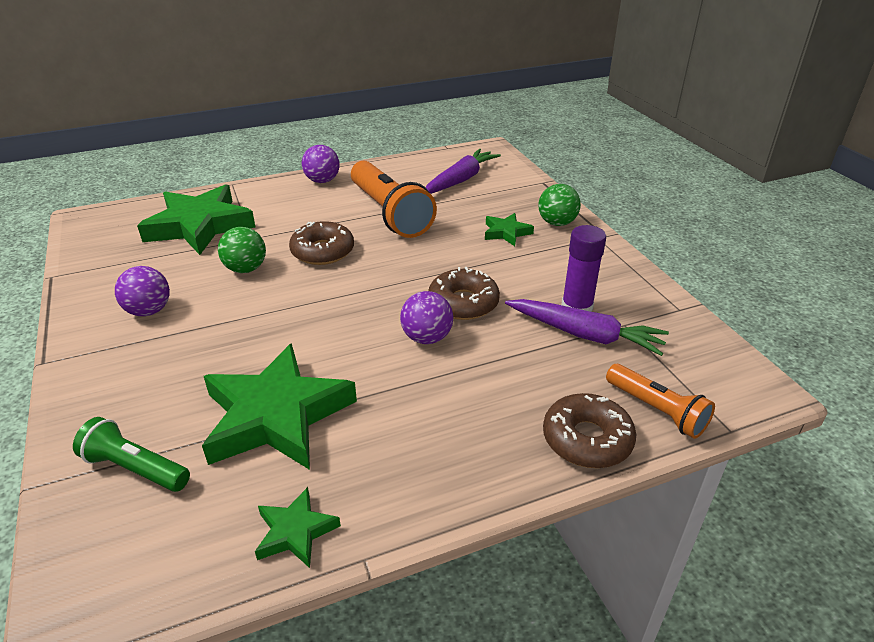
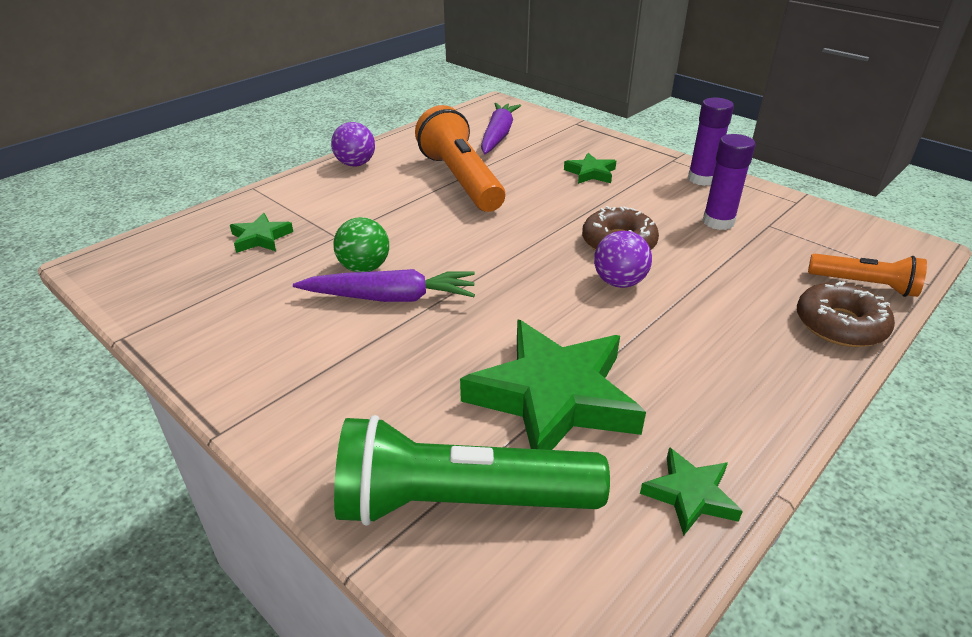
camera: 25 degrees left, 0 degrees up
(135, 468) = (460, 501): green flashlight -> green flashlight, size x1.79
(149, 311) = (295, 339): purple ball -> none
(200, 226) = (261, 238): green star -> green star, size x0.47
(322, 251) = (430, 231): brown donut -> none
(389, 213) = (461, 180): orange flashlight -> orange flashlight turned 150 degrees counterclockwise
(557, 223) = (625, 155): green ball -> none
(585, 335) = (748, 242): purple carrot -> purple carrot (391, 298)
(606, 263) = (701, 179): none -> purple glue stick

